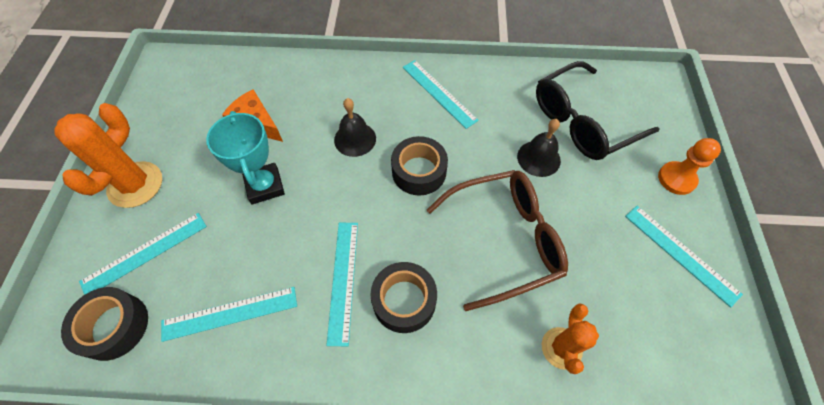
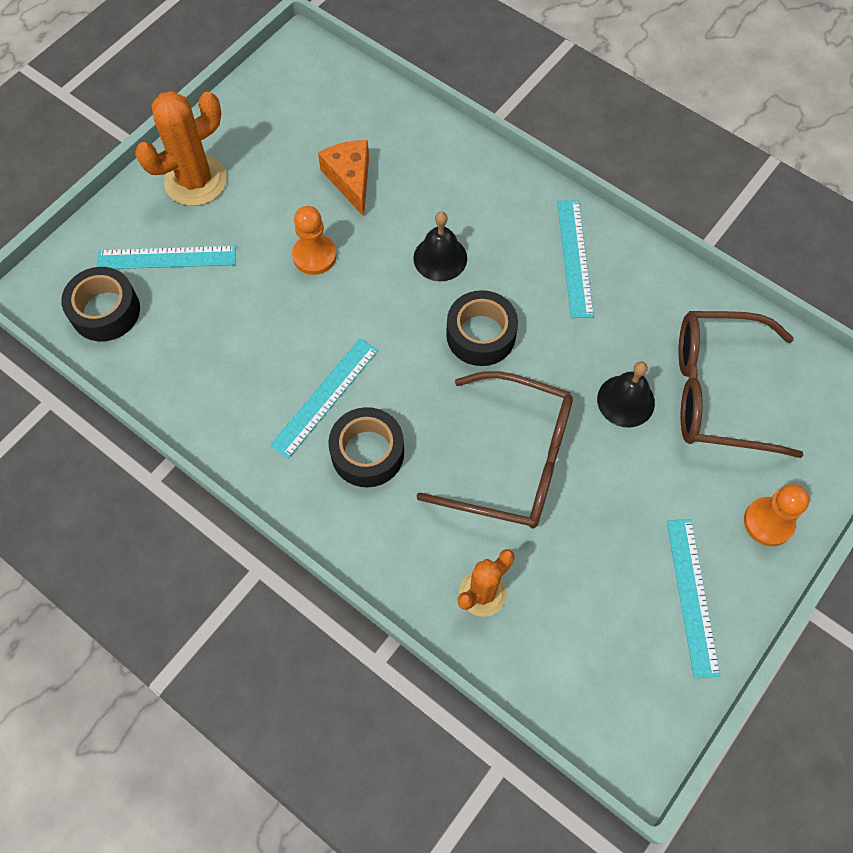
camera: 35 degrees right, 5 degrees up
(230, 313) = (205, 362): turquoise ruler -> none
(265, 186) = (314, 256): turquoise trophy -> orange pawn
(582, 122) = (716, 391): black glasses -> brown glasses

